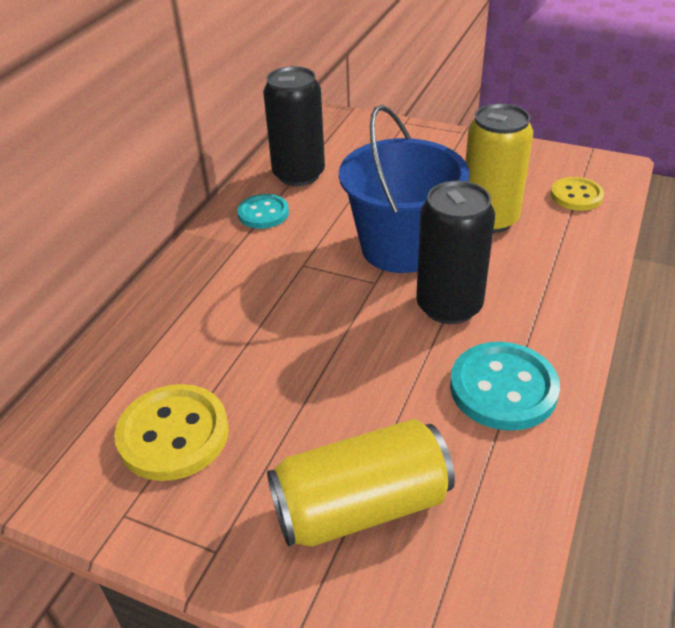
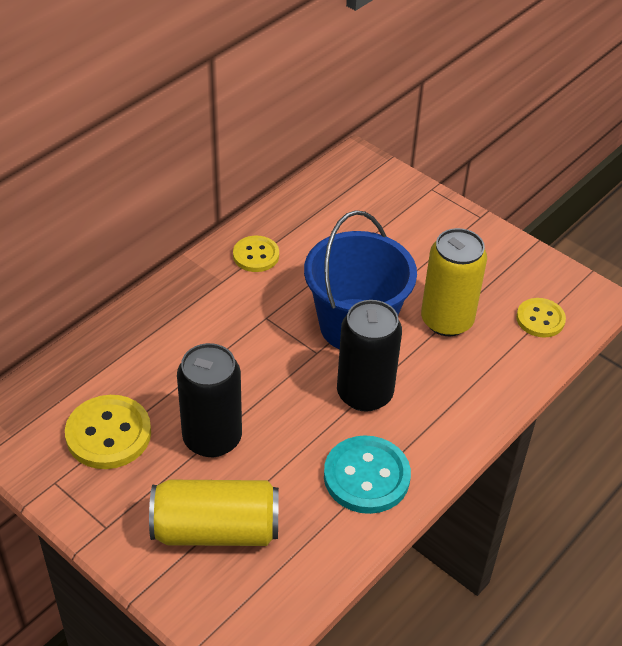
camera: 15 degrees right, 5 degrees up
(263, 213) = (256, 255): turquoise button -> yellow button
(298, 174) = (304, 222): black can -> black can (212, 438)

